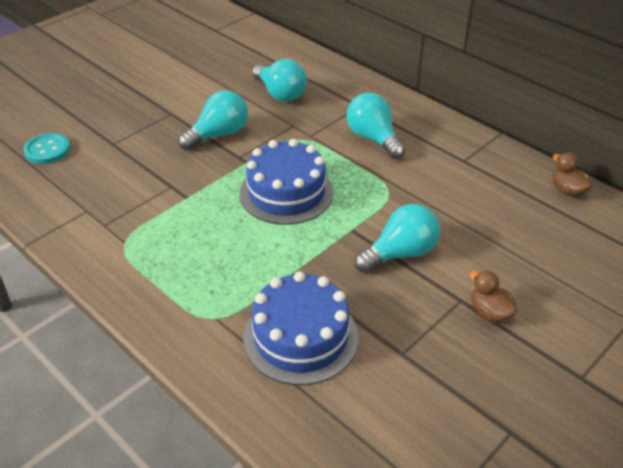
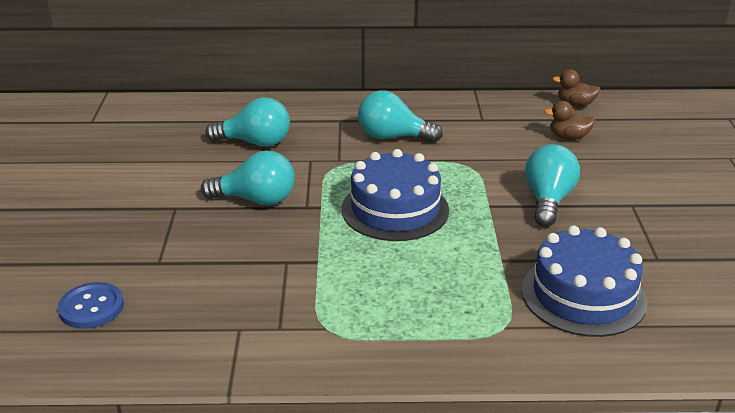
camera: 45 degrees left, 10 degrees down
(47, 150) = (91, 307): turquoise button -> blue button
(219, 134) = (256, 200): turquoise light bulb -> turquoise light bulb turned 90 degrees clockwise
(489, 312) = (659, 201): brown duck -> brown duck (568, 137)

